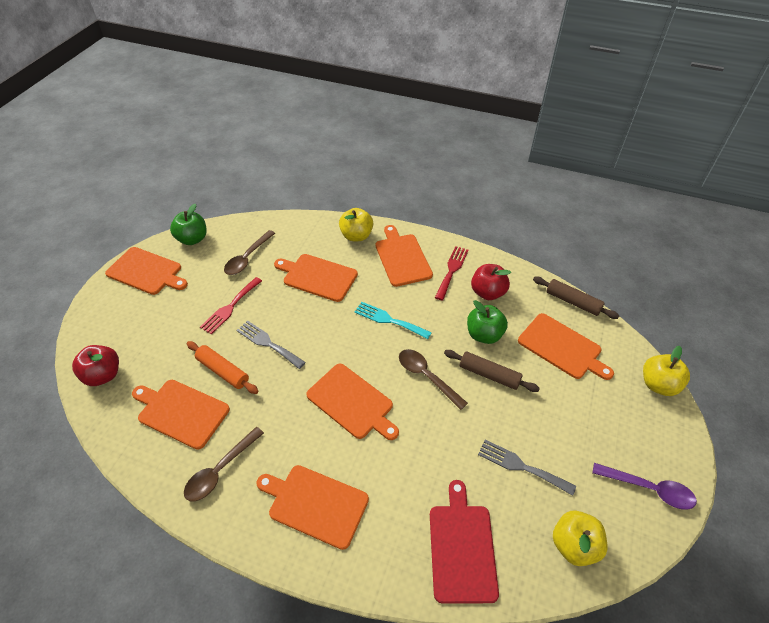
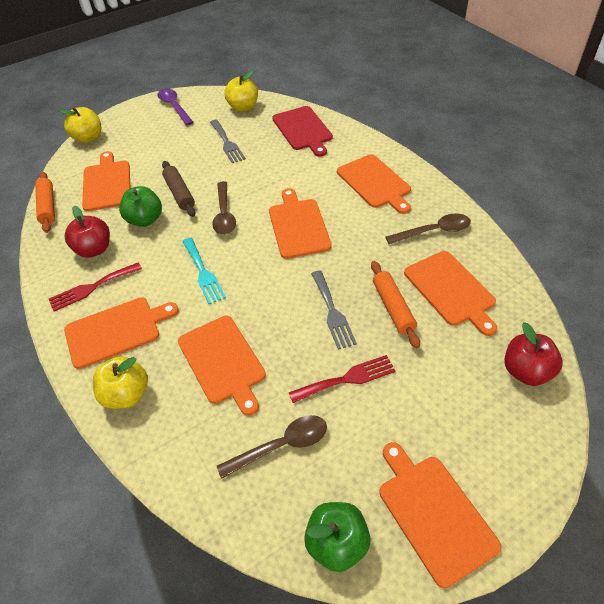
camera: 140 degrees left, 0 degrees up
(402, 258) = (116, 331): orange cutting board -> orange cutting board turned 135 degrees counterclockwise
(462, 547) = (303, 130): red cutting board -> red cutting board turned 60 degrees counterclockwise
(573, 302) = (47, 206): brown rolling pin -> orange rolling pin

